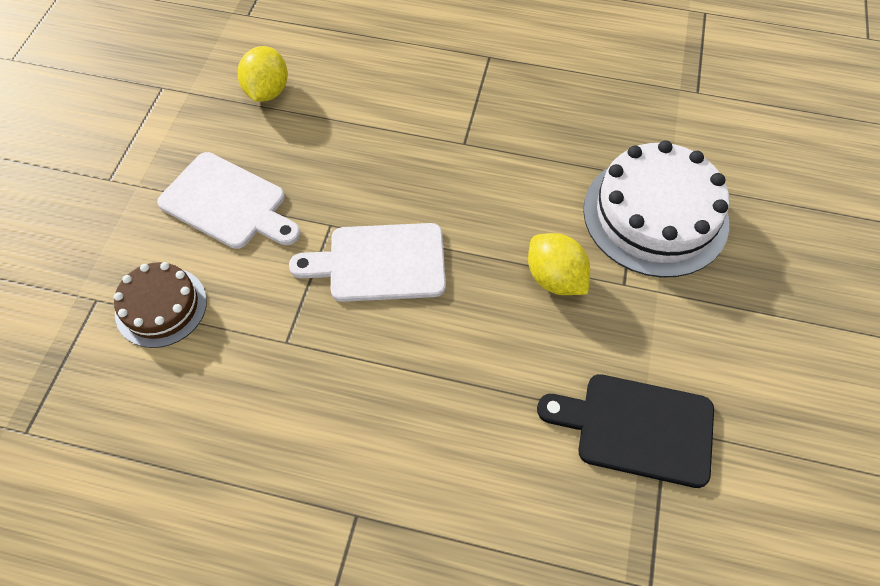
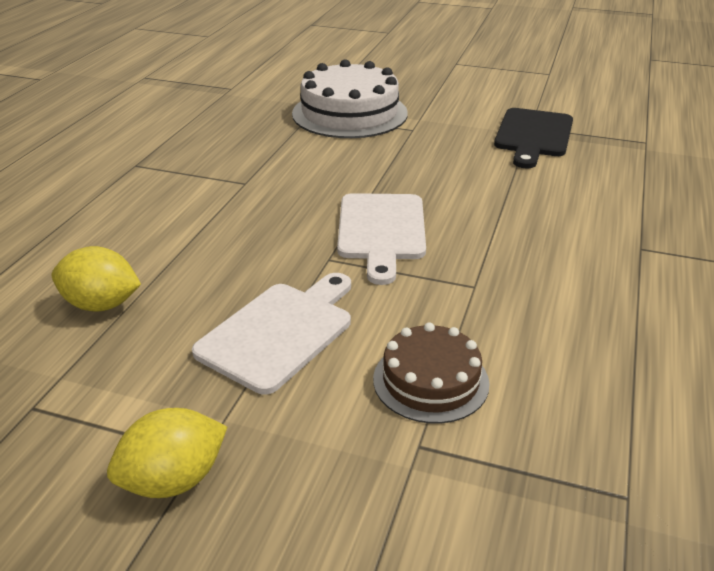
camera: 85 degrees left, 25 degrees down
(555, 278) = (405, 153): yellow lemon -> yellow lemon (174, 480)

